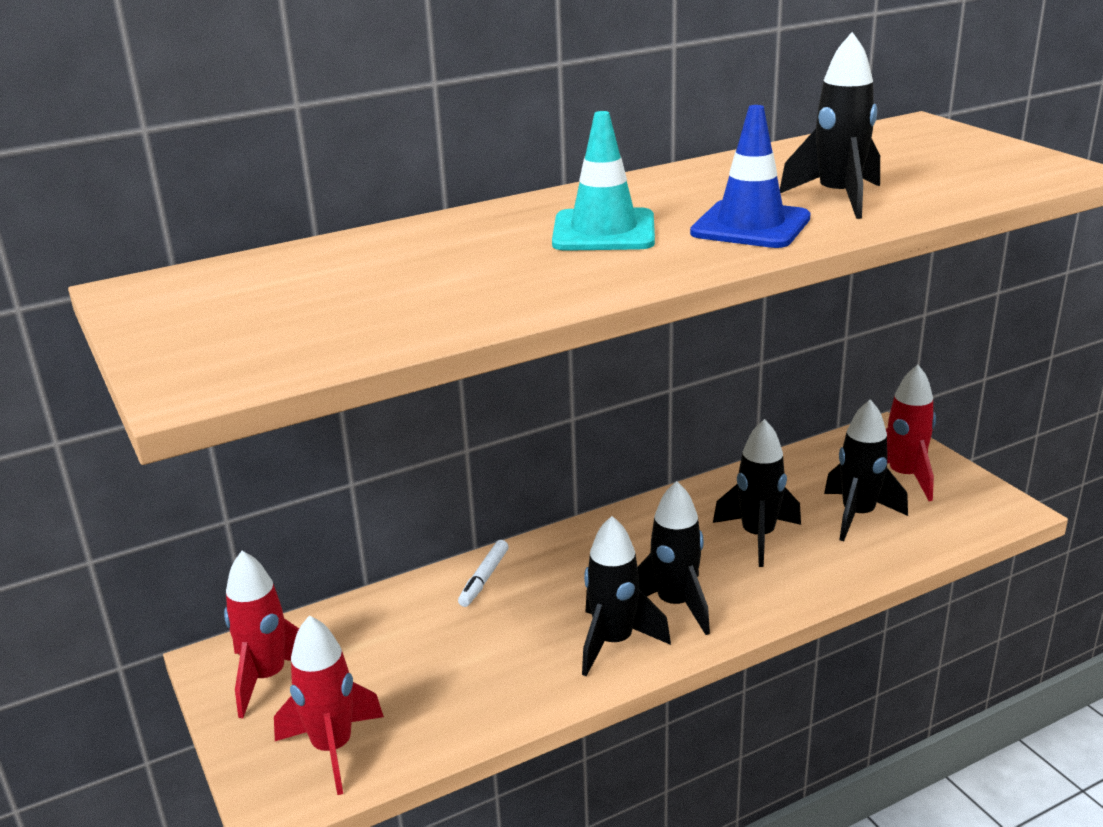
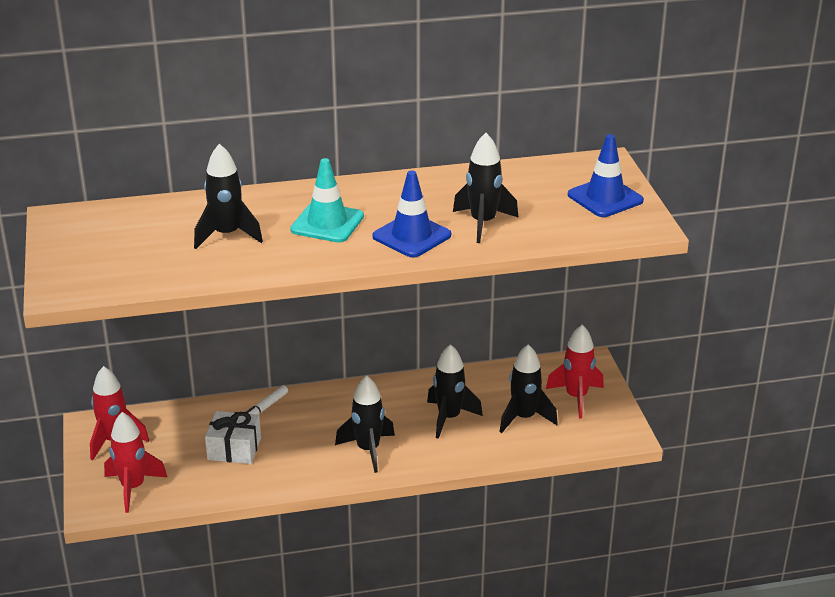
camera: 15 degrees right, 5 degrees up
(470, 647) = (234, 448): none -> white gift
(614, 642) = (318, 464): black rocket -> black rocket (227, 235)
(969, 153) = (605, 198): none -> blue traffic cone

